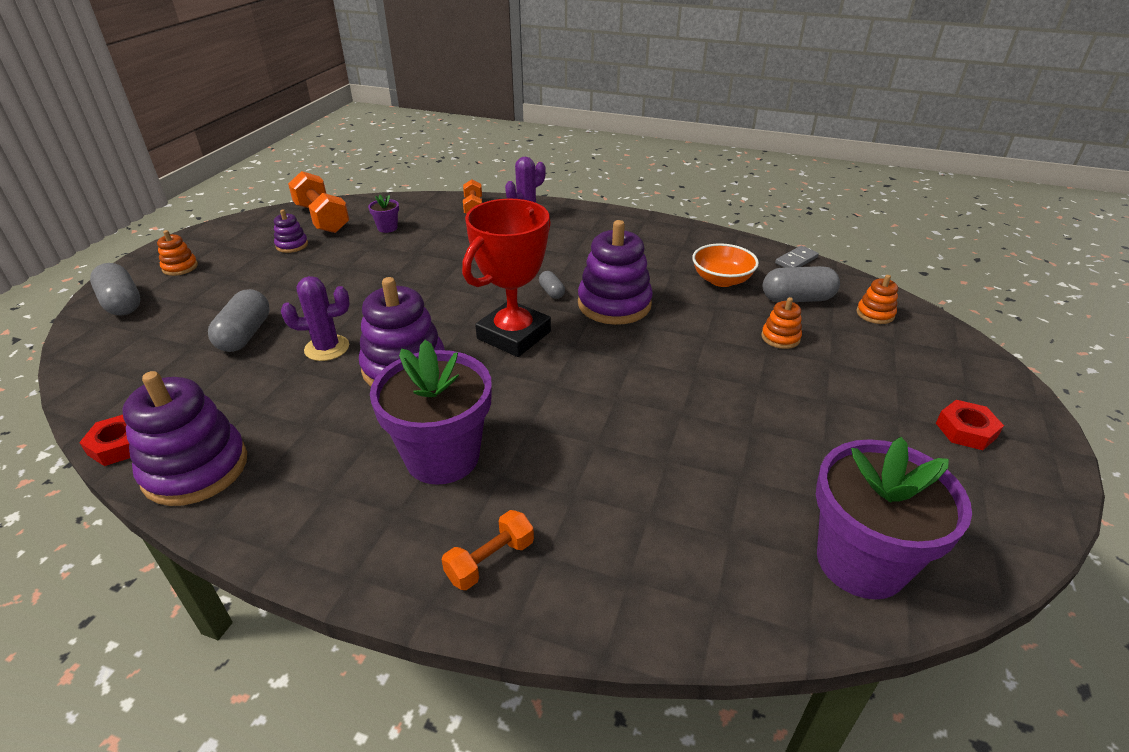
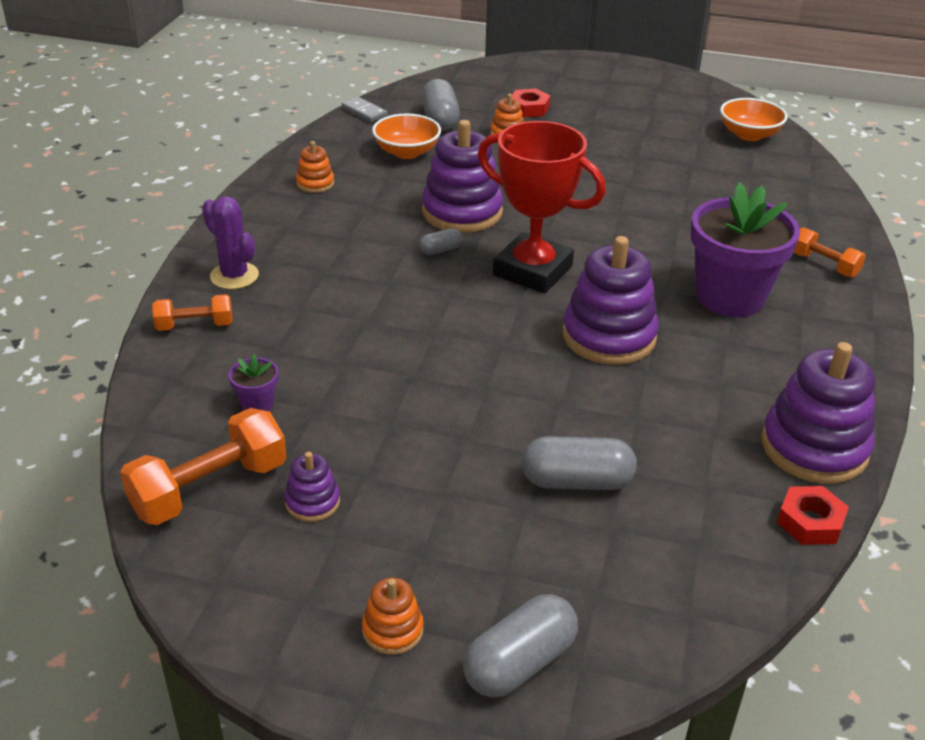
camera: 95 degrees left, 0 degrees up
(327, 348) = (588, 400): purple cactus -> none
(860, 562) = (749, 134): purple flower pot -> orange bowl
(875, 314) = (461, 90): orange stacking toy -> orange stacking toy (315, 183)
(966, 430) = (609, 83): red nut -> red nut (529, 108)

